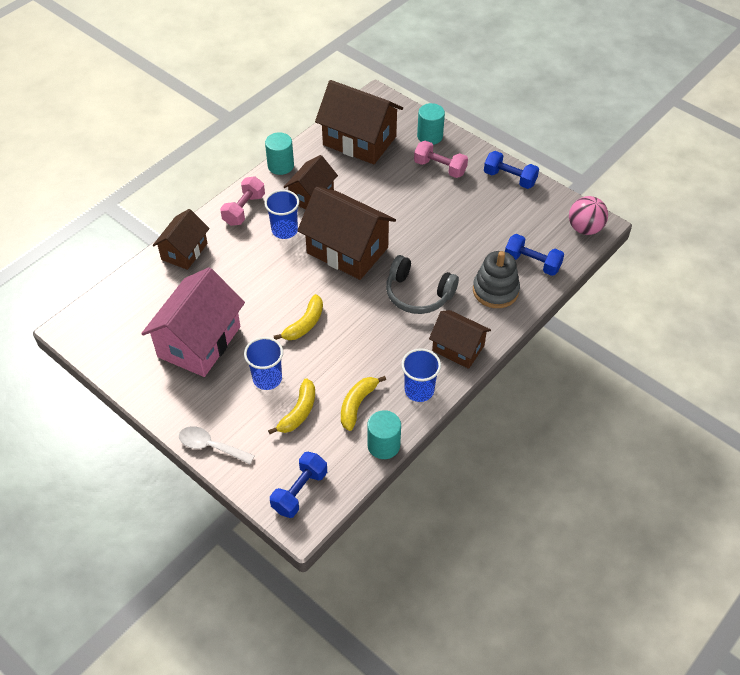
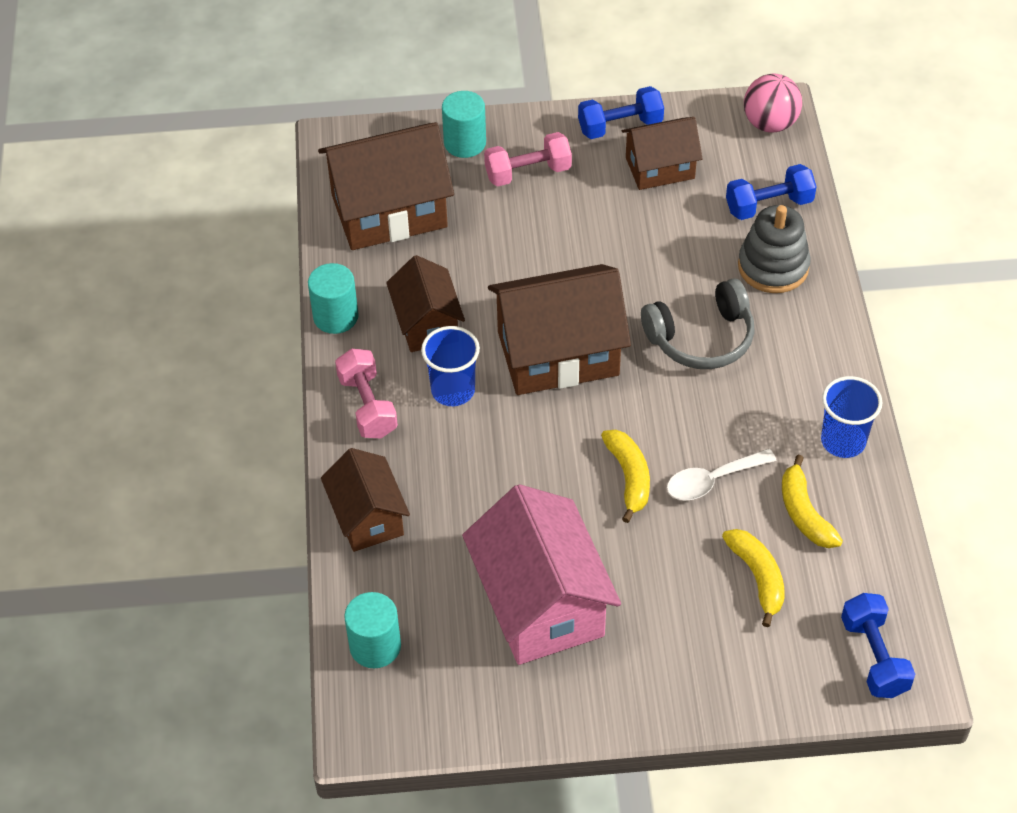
camera: 45 degrees left, 0 degrees up
(211, 446) = (720, 701): white spoon -> white spoon (712, 480)
(267, 379) = (674, 573): blue cup -> none
(383, 445) = (887, 530): turquoise cylinder -> turquoise cylinder (375, 646)
(458, 348) = (820, 362): brown house -> brown house (660, 168)

